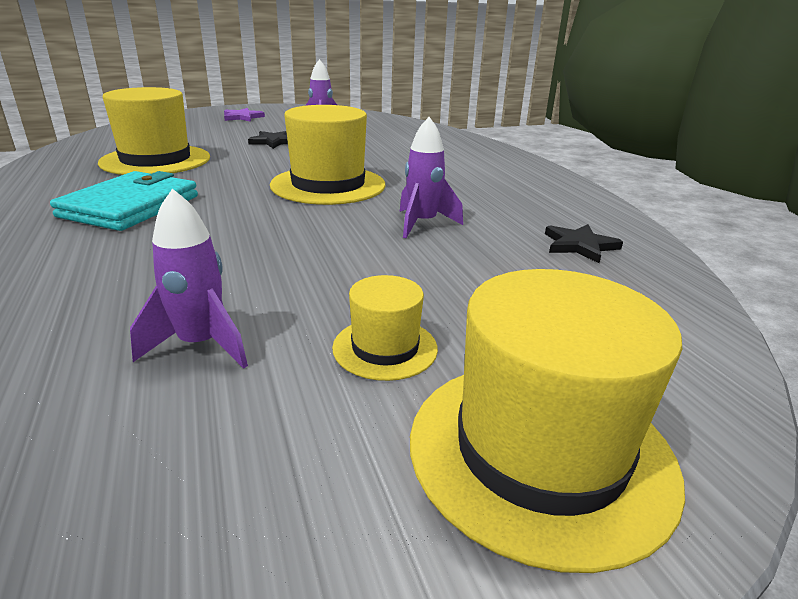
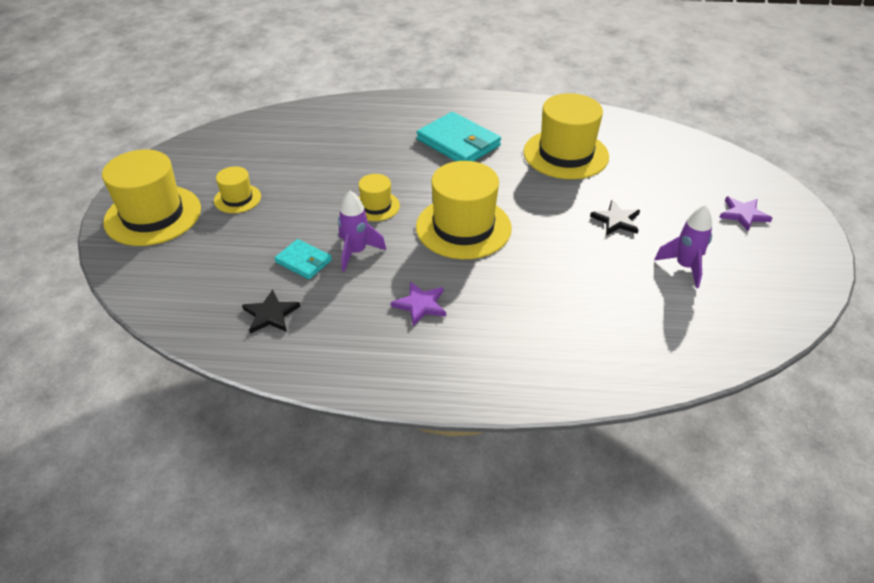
camera: 115 degrees right, 15 degrees up
(201, 345) = (280, 156): purple rocket -> none
(320, 229) = (376, 206): none -> yellow hat
(464, 187) = (420, 305): none -> purple star
(474, 248) = (303, 261): none -> turquoise wallet

